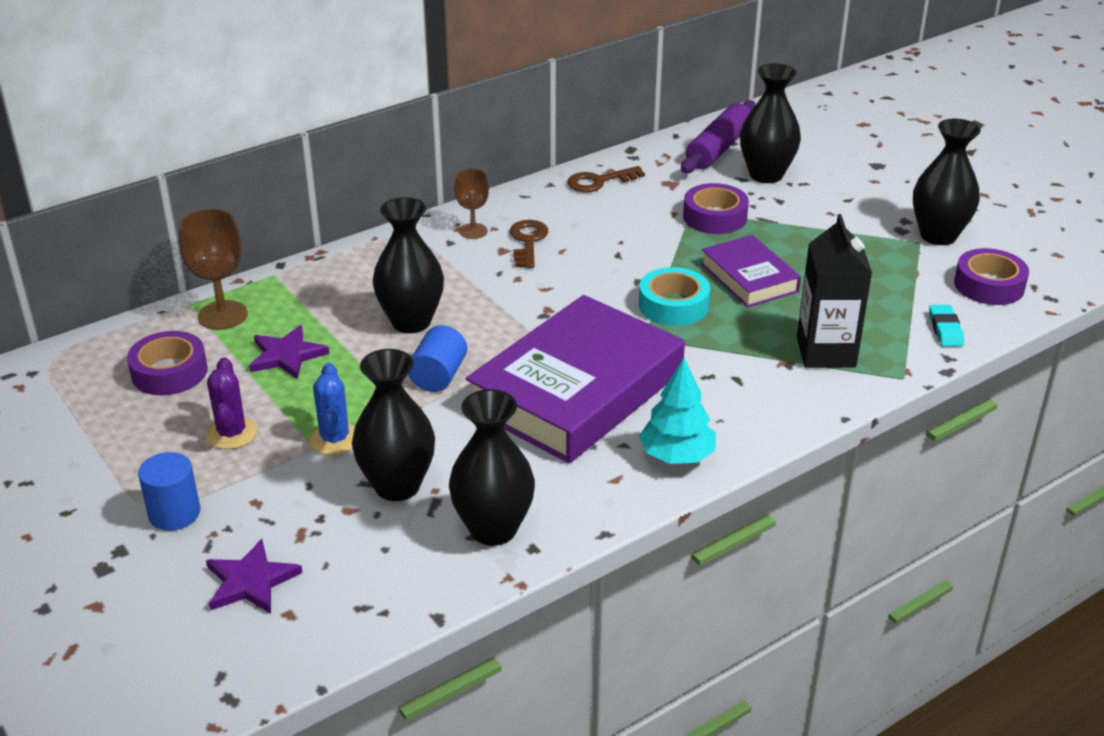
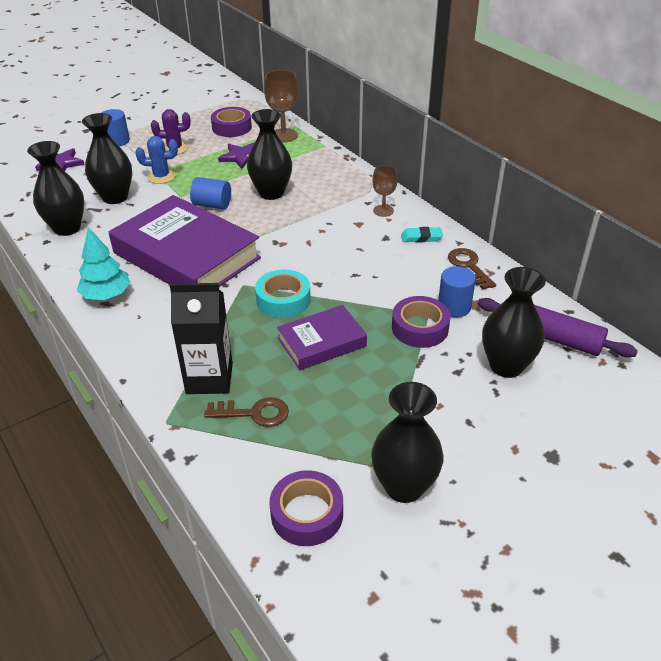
camera: 90 degrees right, 5 degrees up
(528, 241) = (371, 233): brown key -> brown key (254, 413)
(675, 195) = (454, 307): none -> blue cylinder
(945, 329) = (232, 463): turquoise eraser -> turquoise eraser (421, 237)

